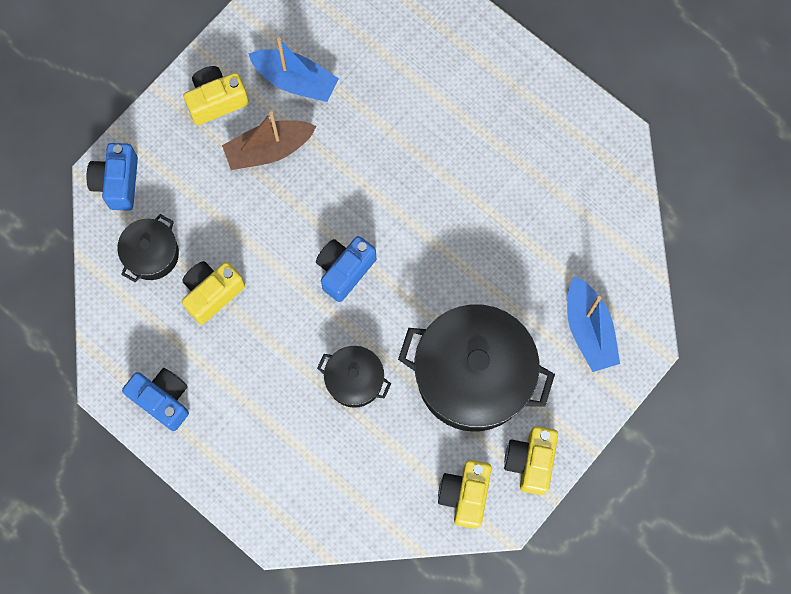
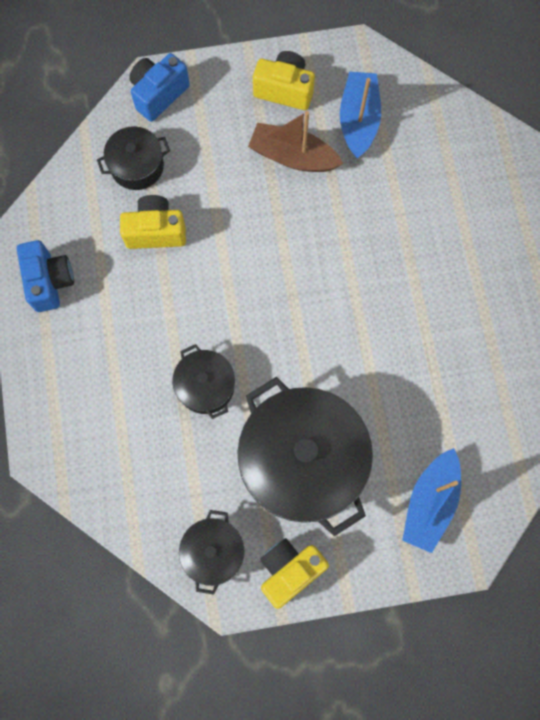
camera: 40 degrees right, 0 degrees up
(295, 80) = (358, 120): blue boat -> blue boat turned 150 degrees counterclockwise
(344, 270) = (271, 294): blue camera -> none
(465, 495) = (213, 551): yellow camera -> black pot

